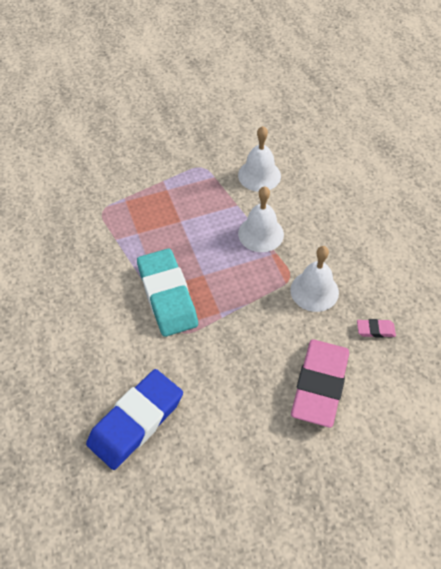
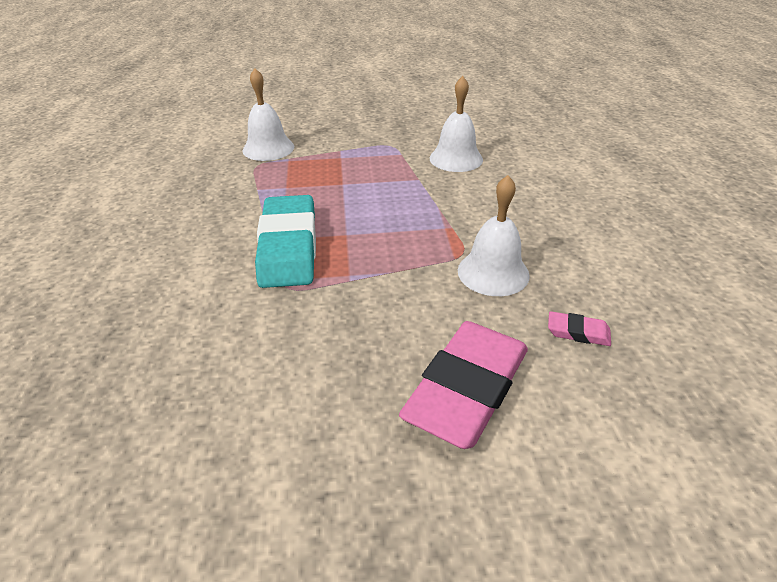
camera: 15 degrees right, 15 degrees down
(136, 421) = (159, 381): blue eraser -> none
(261, 233) = (438, 207): white bell -> white bell (268, 148)

